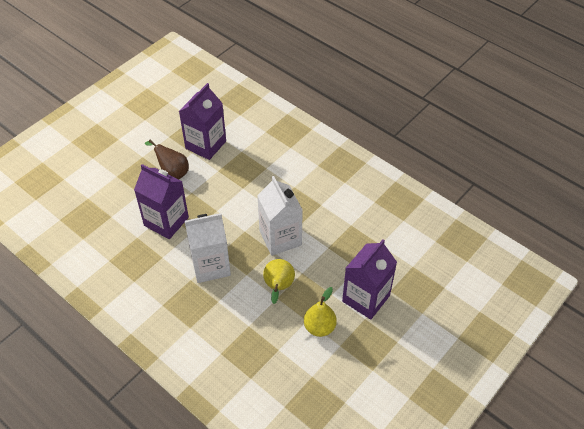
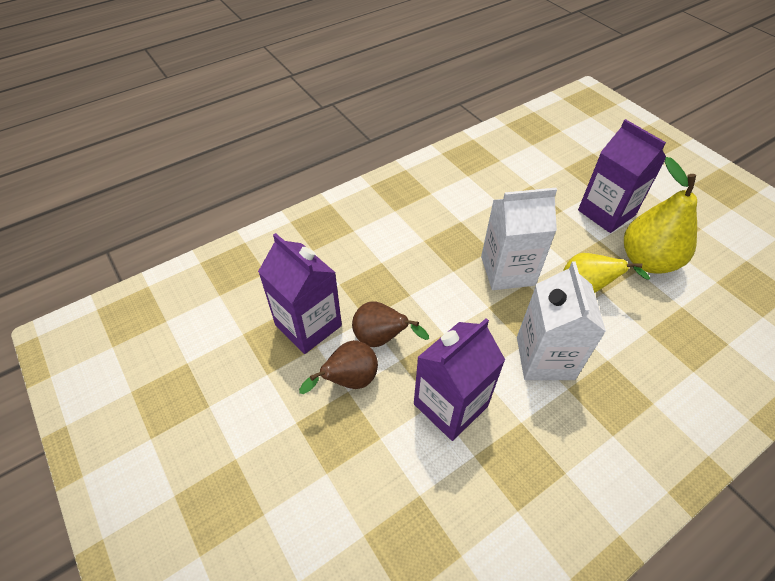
camera: 75 degrees left, 0 degrees up
(204, 180) = (381, 339): none -> brown pear
(319, 327) = (647, 260): yellow pear -> yellow pear, size x1.59

